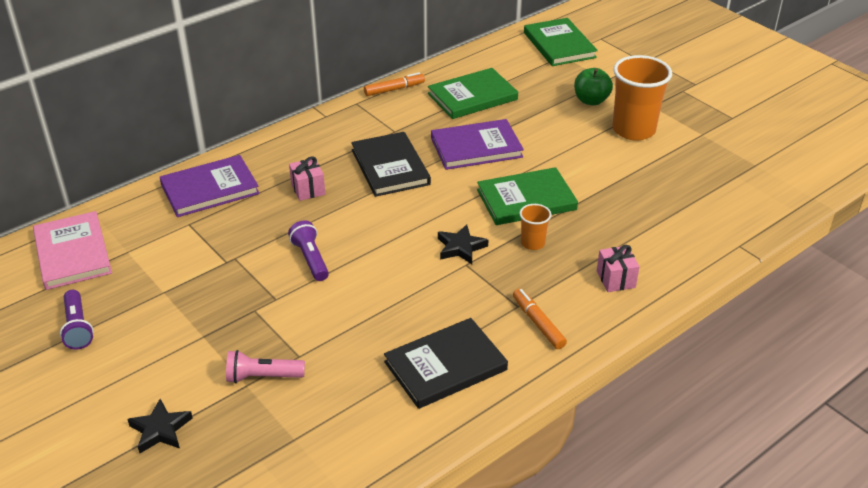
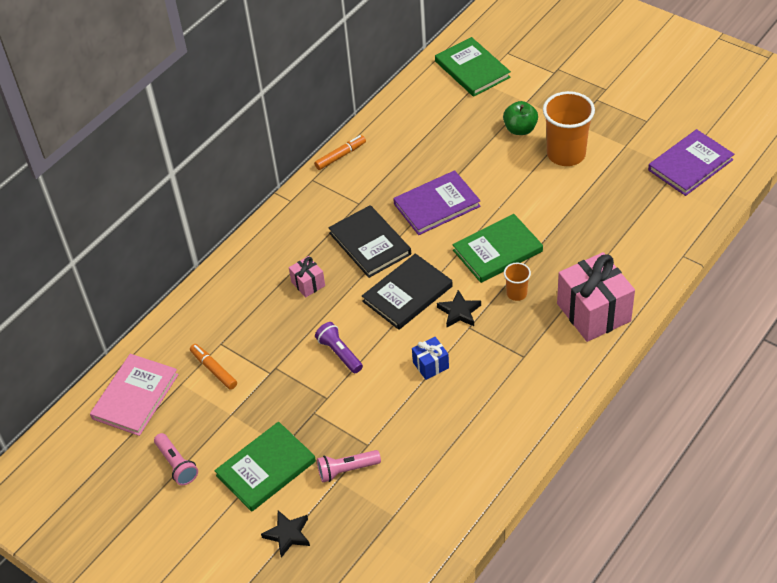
camera: 10 degrees left, 10 degrees up
(73, 253) = (135, 396): pink book -> pink book turned 60 degrees clockwise
(78, 328) = (177, 464): purple flashlight -> pink flashlight
(210, 189) = (222, 304): purple book -> purple book (690, 165)
(407, 292) = (431, 365): none -> blue gift
(445, 366) = (485, 425): black book -> black book (407, 294)
(472, 96) = (414, 148): green book -> green book (266, 468)
(538, 323) = (544, 368): orange marker -> orange marker (214, 369)
(615, 279) = (593, 312): pink gift -> pink gift, size x2.09

